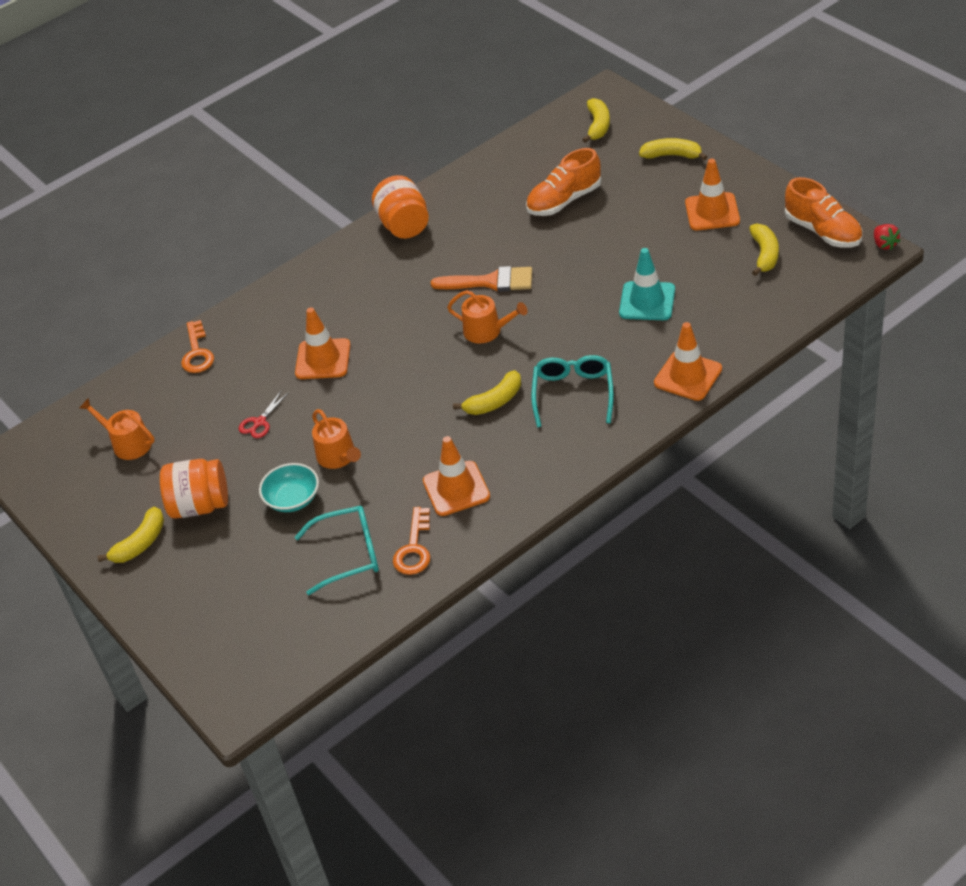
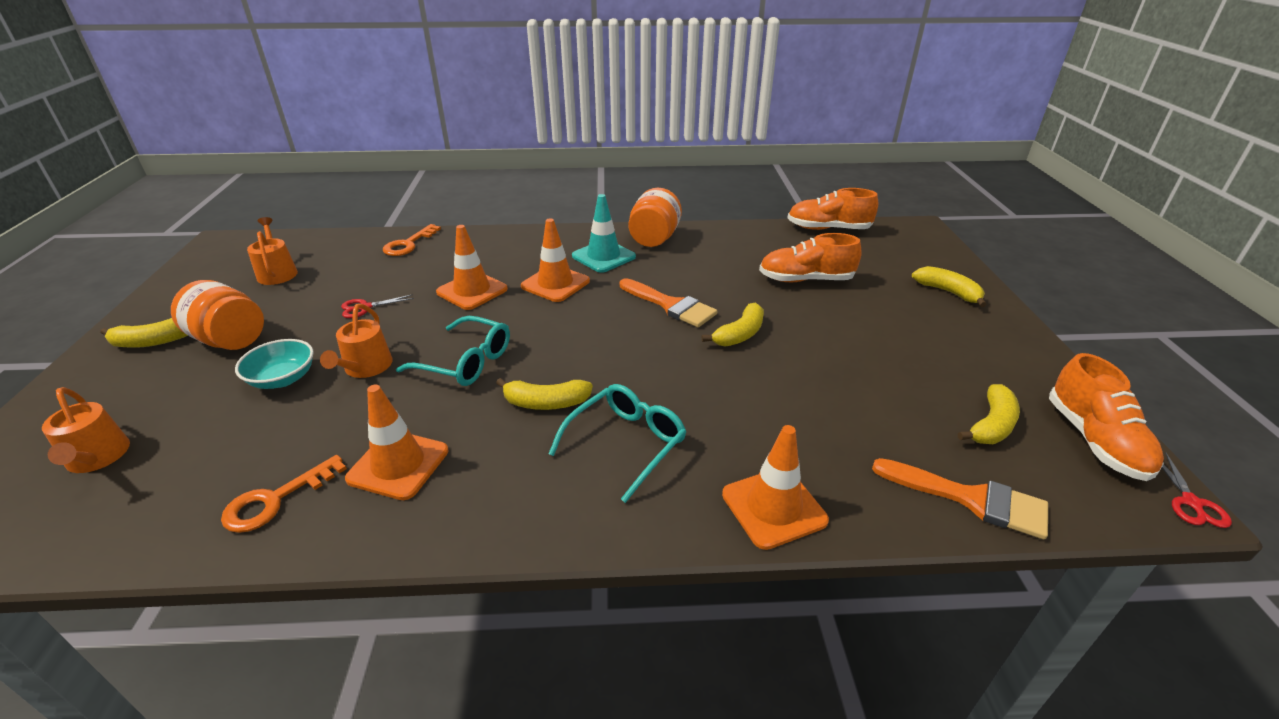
camera: 30 degrees right, 10 degrees down
(348, 554) = (228, 461): turquoise glasses -> turquoise glasses (466, 362)
(487, 331) = (619, 340): orange watering can -> orange watering can (97, 458)
(534, 134) = (828, 229): none -> orange shoe
(598, 126) = (891, 245): yellow banana -> yellow banana (740, 334)
(647, 301) = (803, 398): turquoise traffic cone -> turquoise traffic cone (603, 256)
(712, 212) = (954, 354): orange traffic cone -> orange traffic cone (555, 284)
(781, 309) = (971, 499): none -> orange brush
(884, 244) = (1191, 503): red strawberry -> red scissors

